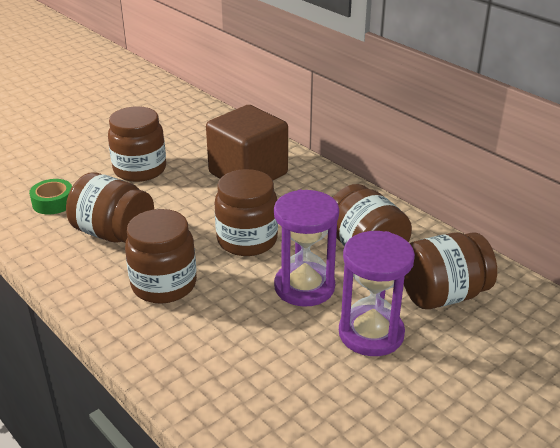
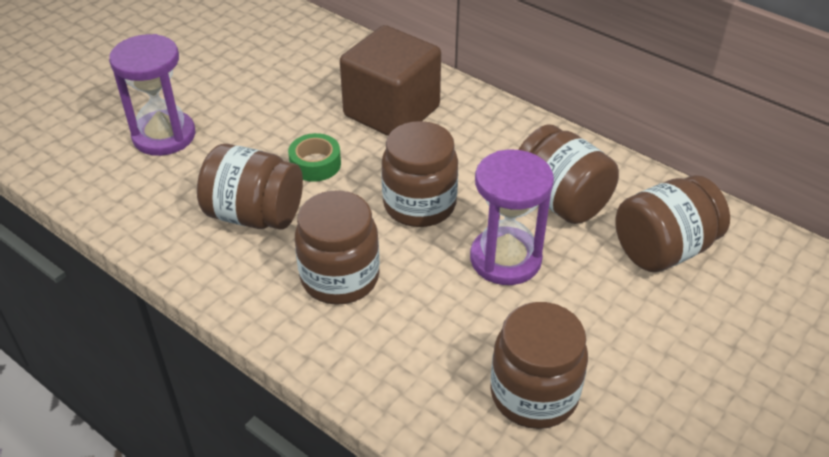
camera: 10 degrees left, 10 degrees up
(53, 202) = (162, 180): green tape -> green tape (315, 164)
(140, 170) = (256, 120): brown jar -> brown jar (534, 394)
(371, 333) = (598, 310): purple hourglass -> purple hourglass (164, 136)

